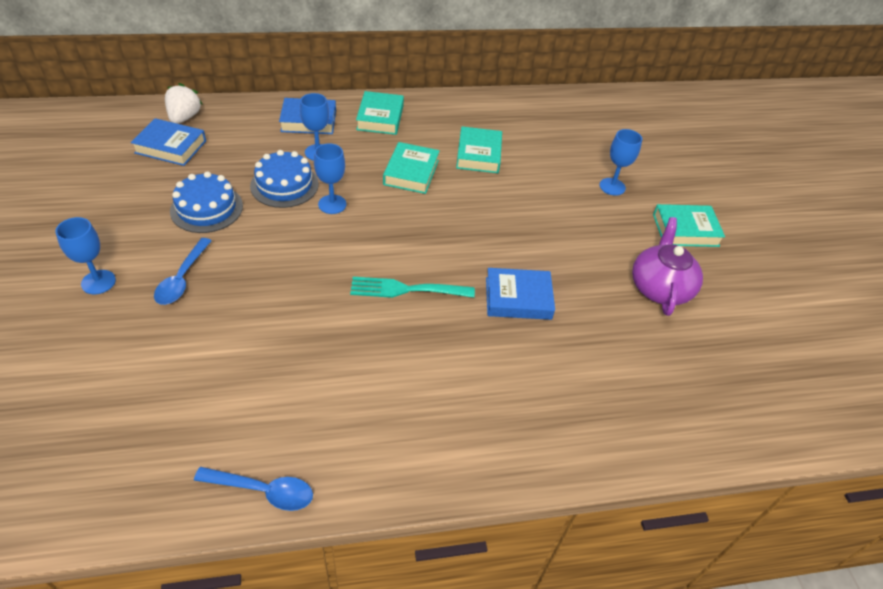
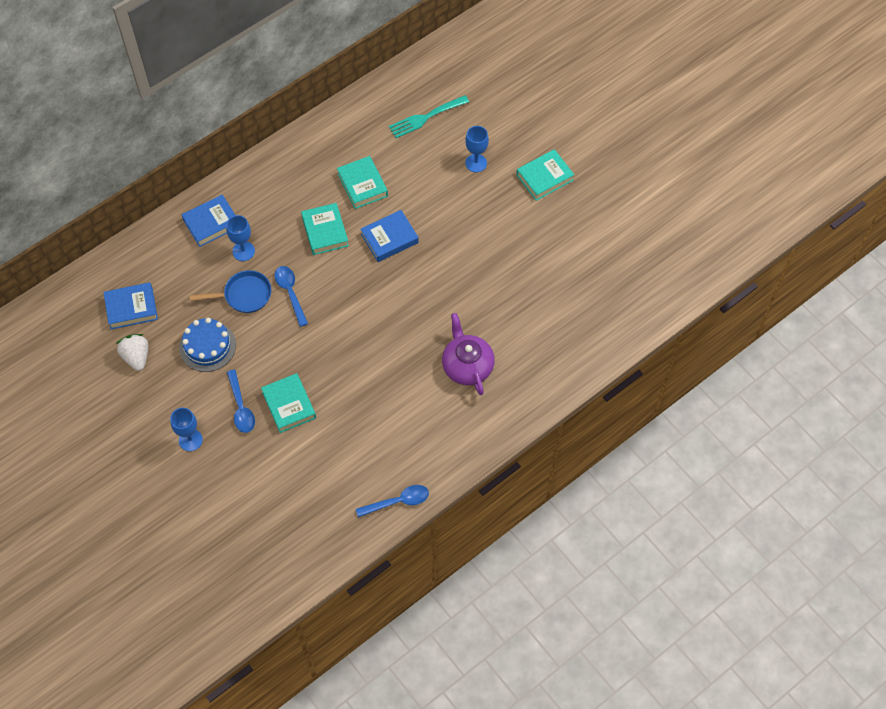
camera: 25 degrees left, 15 degrees up
(184, 117) = (114, 274): white strawberry -> white strawberry (136, 357)
(284, 185) = (244, 295): blue cake -> blue pan
(332, 204) = (290, 293): blue goblet -> blue spoon
(380, 117) = (263, 188): turquoise book -> turquoise book (289, 405)
(406, 289) = (388, 334): turquoise fork -> turquoise fork (425, 117)
(518, 298) = (463, 300): blue book -> blue book (389, 238)
(660, 287) = (548, 240): purple teapot -> purple teapot (467, 366)

